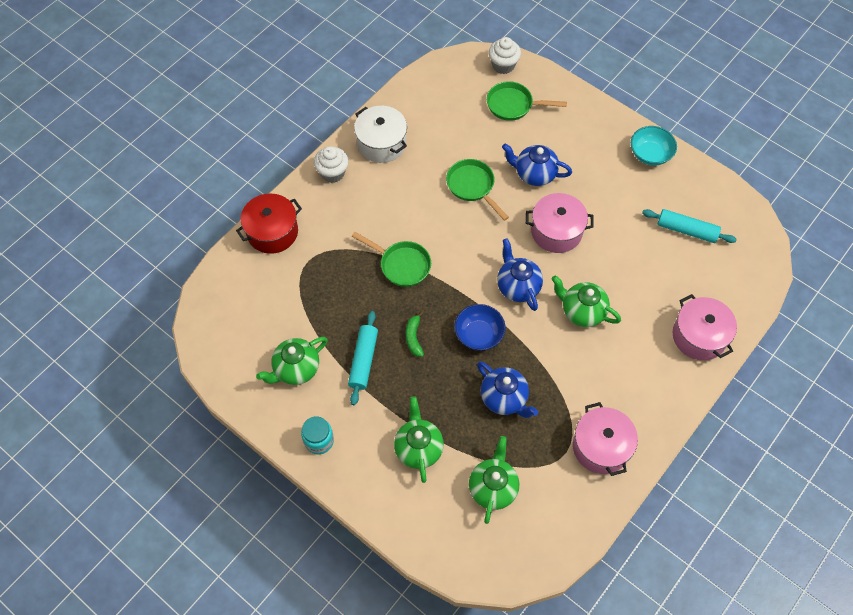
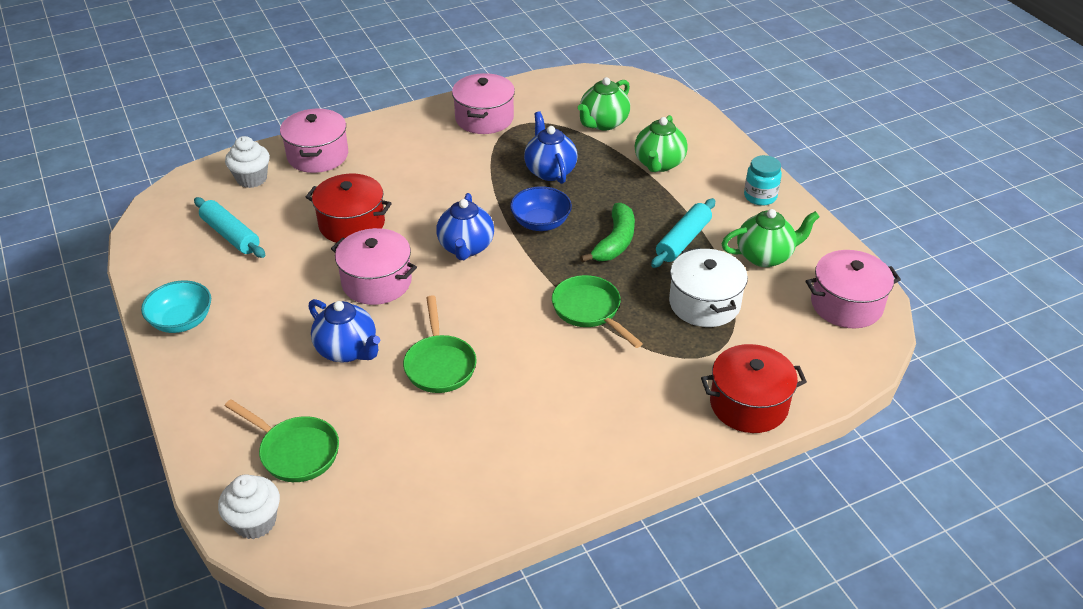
camera: 155 degrees left, 20 degrees down
(225, 343) = (846, 304): none -> pink pot
(332, 173) = (628, 452): white cupcake -> white cupcake (252, 179)
(381, 143) = (531, 469): white pot -> white pot (704, 303)
(414, 337) = (615, 242): green banana -> green banana, size x1.58
(582, 311) = (414, 207): green teapot -> none
(613, 275) = (352, 224): none -> red pot

